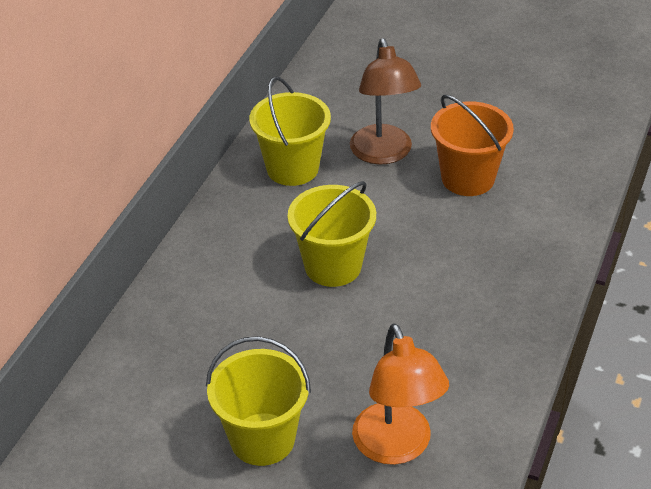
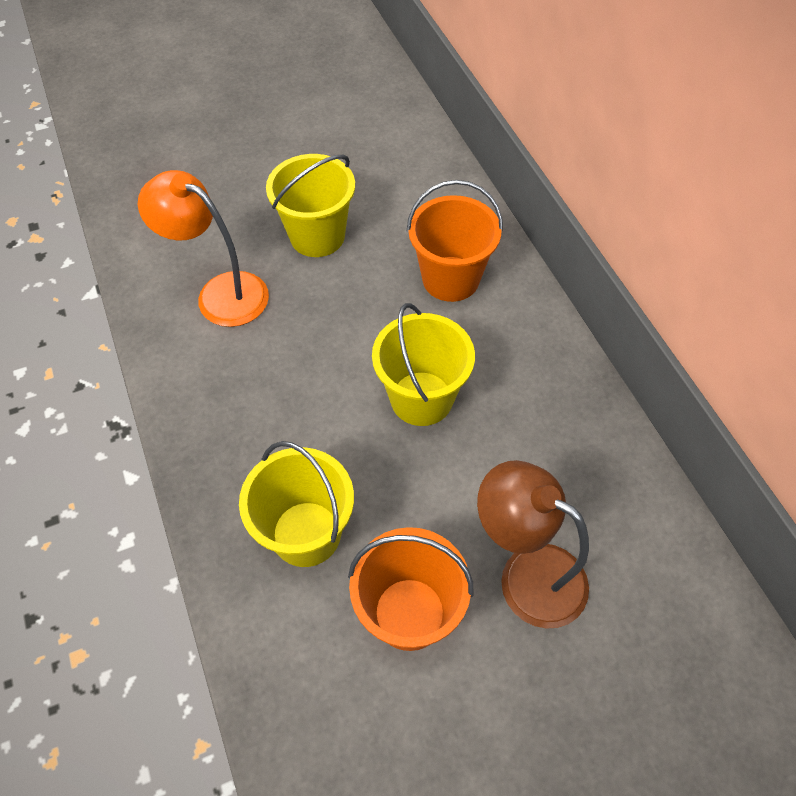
camera: 135 degrees right, 15 degrees up
(208, 325) = (450, 279): none -> orange bucket
(292, 168) = (584, 476): yellow bucket -> yellow bucket (306, 533)

